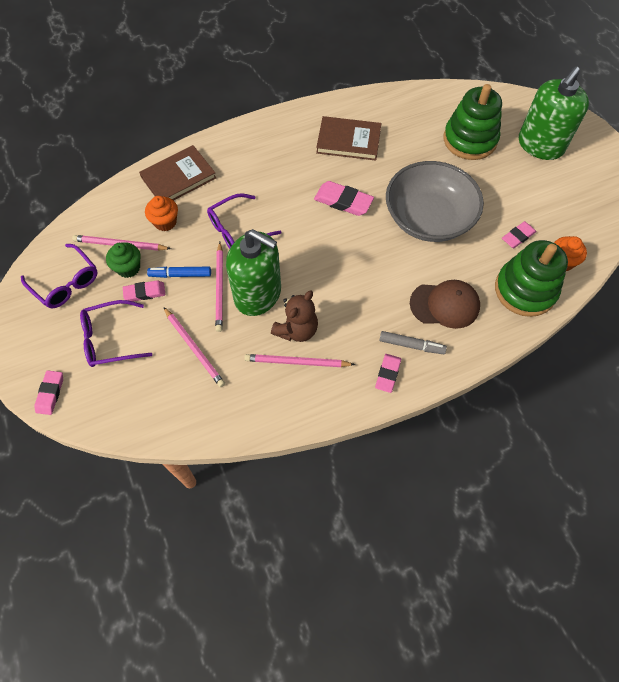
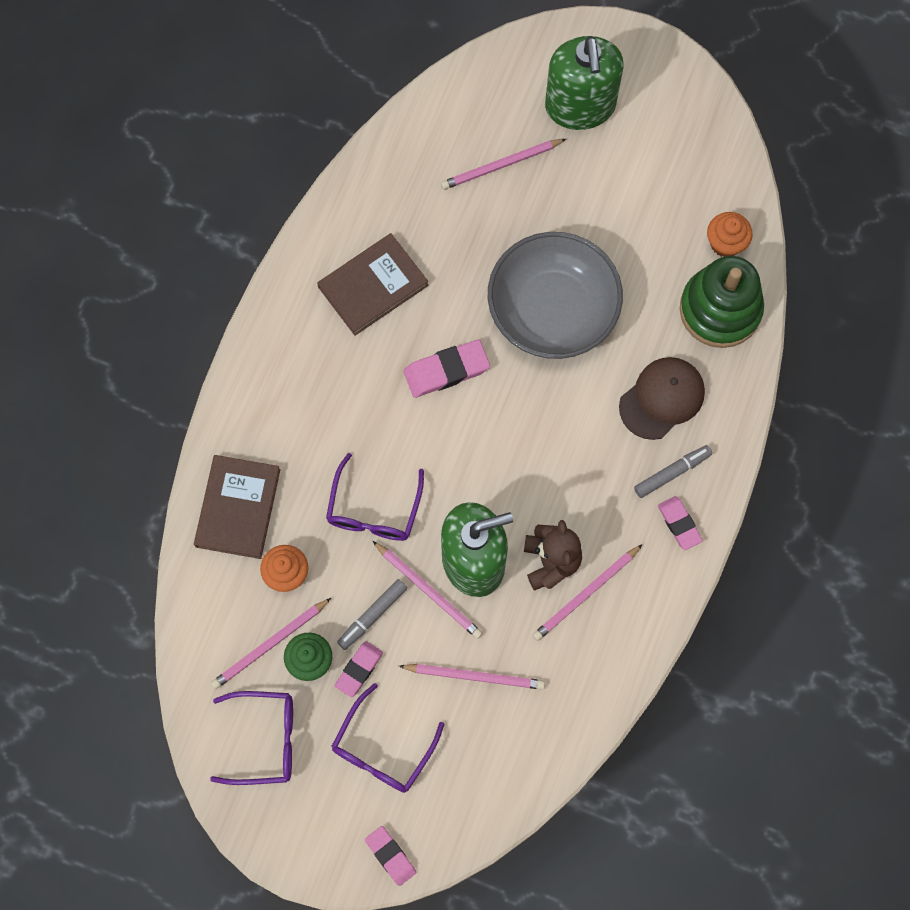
camera: 45 degrees left, 10 degrees up
(180, 274) = (372, 615): blue marker -> grey marker
(470, 140) = (501, 165): green stacking toy -> pink pencil
(518, 236) = (659, 250): pink eraser -> none

